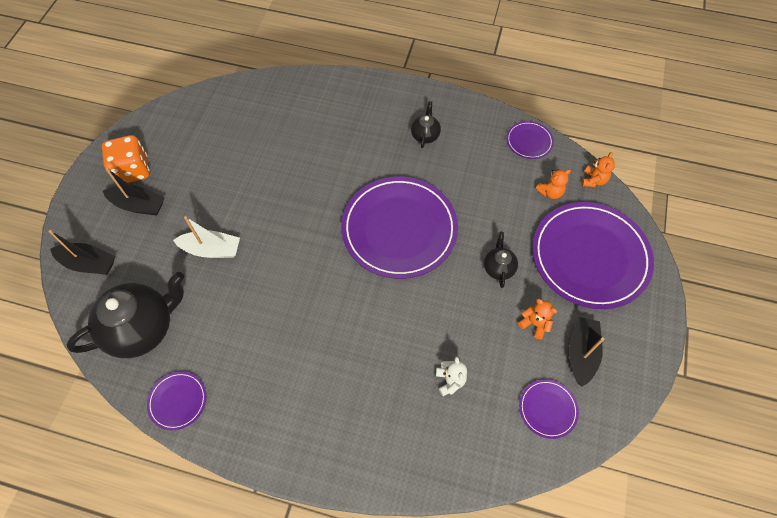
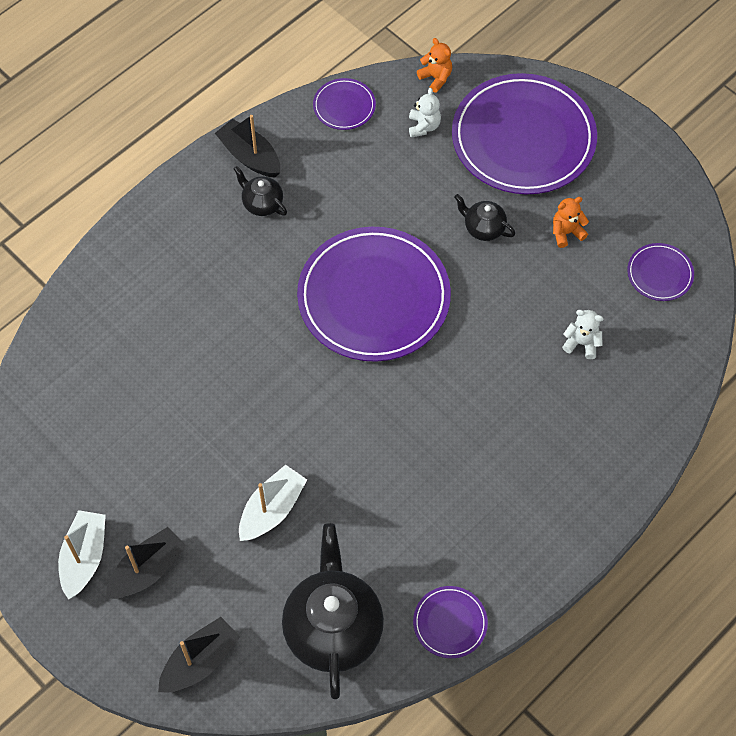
camera: 60 degrees left, 0 degrees up
(133, 170) = (84, 558): orange dice -> white boat
(550, 192) = (423, 126): orange teddy bear -> white teddy bear
(581, 353) = (621, 211): black boat -> black boat (250, 156)

